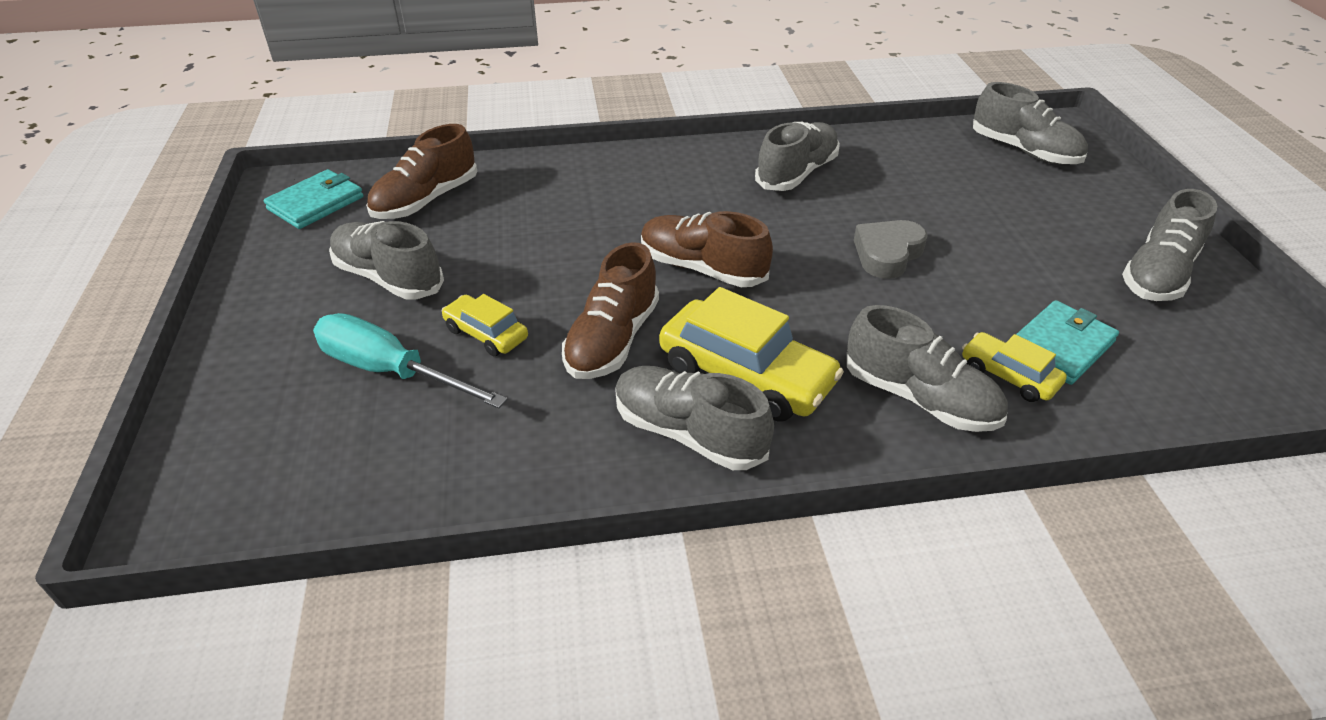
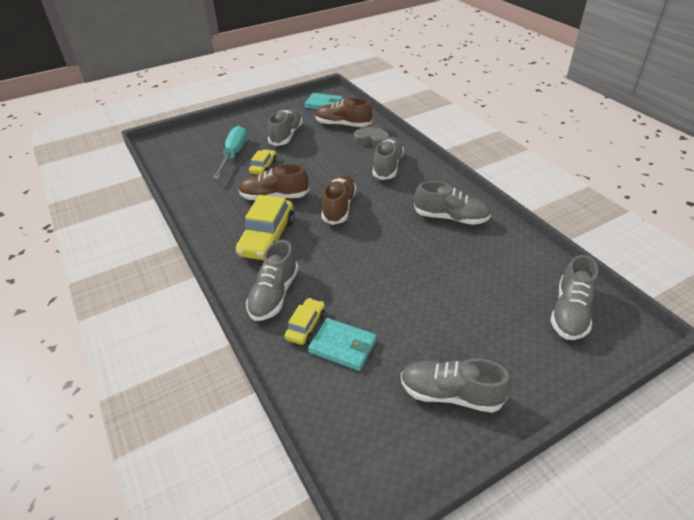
camera: 70 degrees right, 0 degrees up
(689, 433) = (225, 230): grey shoe -> grey shoe (387, 166)
(887, 254) = (392, 265): grey heart -> grey heart (372, 140)

